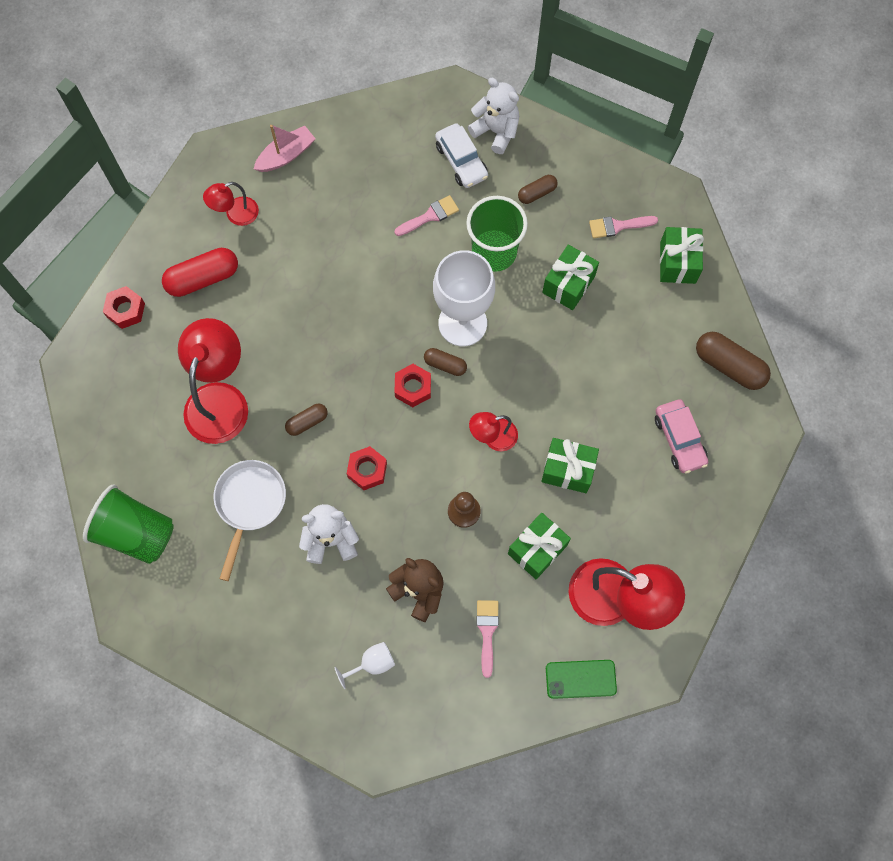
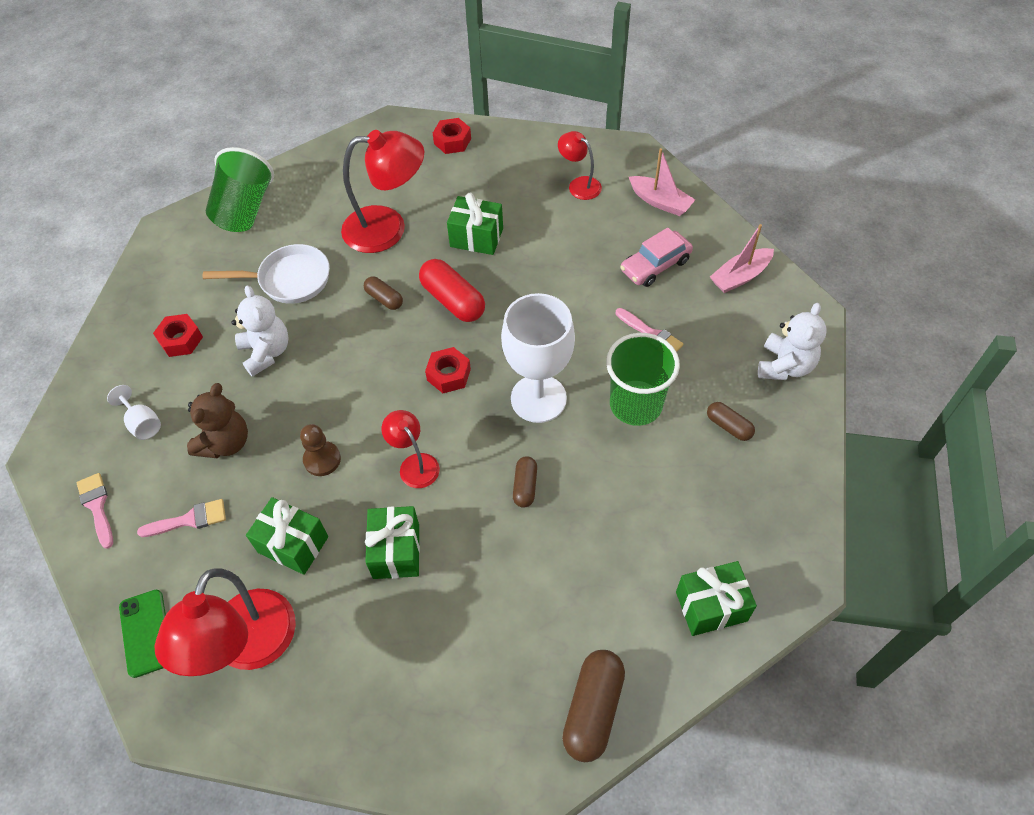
camera: 75 degrees right, 15 degrees down
(203, 278) = (504, 181): red capsule -> red capsule (453, 300)
(367, 470) = (347, 361): red nut -> red nut (181, 340)
(395, 126) = (740, 276): none -> pink boat
(445, 365) = (484, 396): brown capsule -> brown capsule (525, 486)
(461, 161) = (730, 344): white car -> none
(568, 284) = (628, 490): green gift -> green gift (476, 238)
(618, 226) = (728, 523): pink brush -> pink brush (97, 506)
(679, 439) = (471, 671): pink car -> pink car (655, 265)

